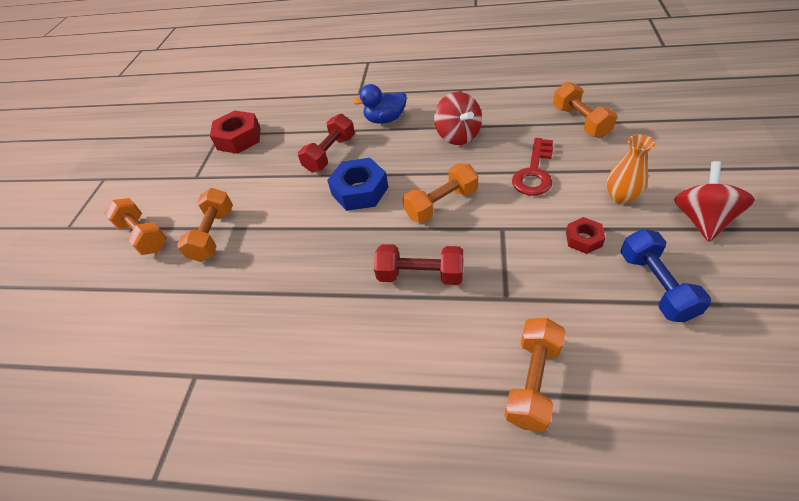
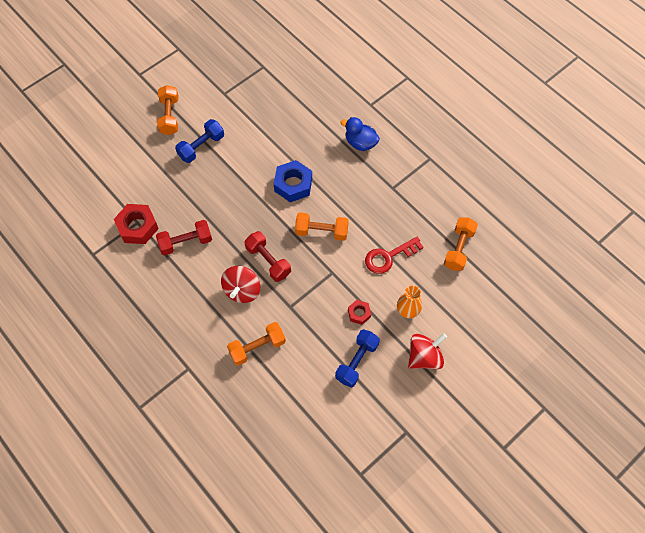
camera: 35 degrees right, 15 degrees up
(213, 234) = (201, 147): orange dumbbell -> blue dumbbell
(239, 138) = (270, 81): red nut -> red nut (138, 227)
(330, 154) = (305, 142): red dumbbell -> red dumbbell (186, 242)
(458, 136) = (383, 194): red spinning top -> red spinning top (242, 290)

